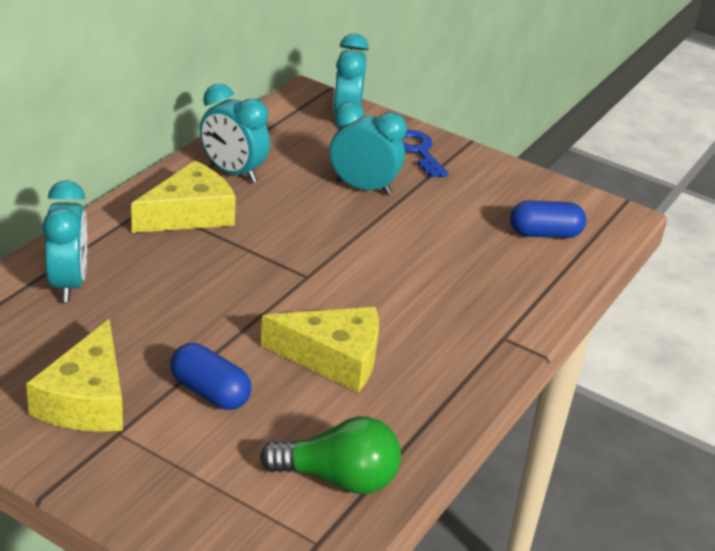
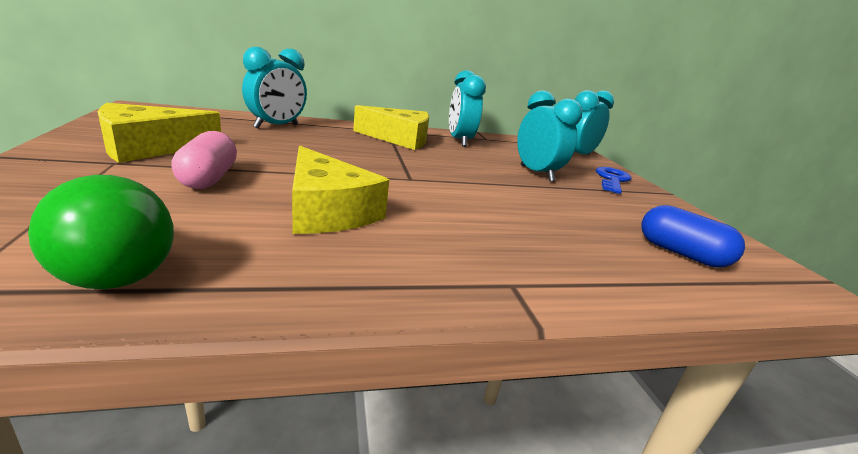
camera: 45 degrees right, 10 degrees down
(210, 392) = (208, 178): blue capsule -> pink capsule

